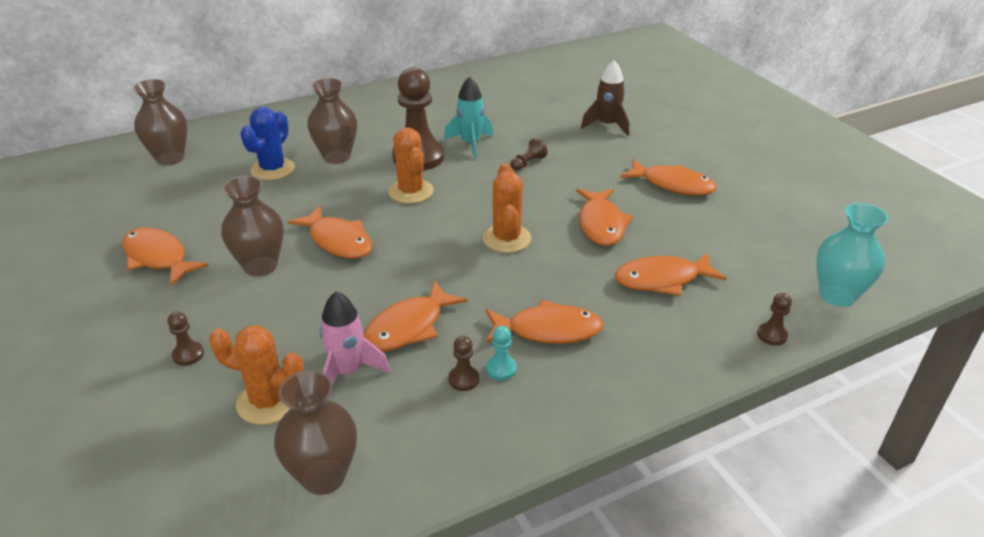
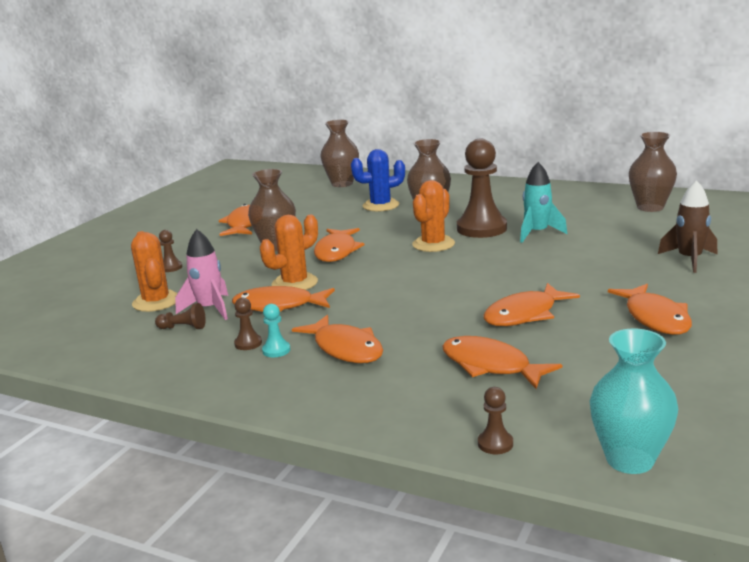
camera: 55 degrees right, 15 degrees down
(323, 476) = (109, 342): brown vase -> brown vase (650, 207)
(506, 238) = (435, 292): orange cactus -> orange cactus (294, 283)
(528, 163) = (555, 259): brown pawn -> brown pawn (183, 328)

